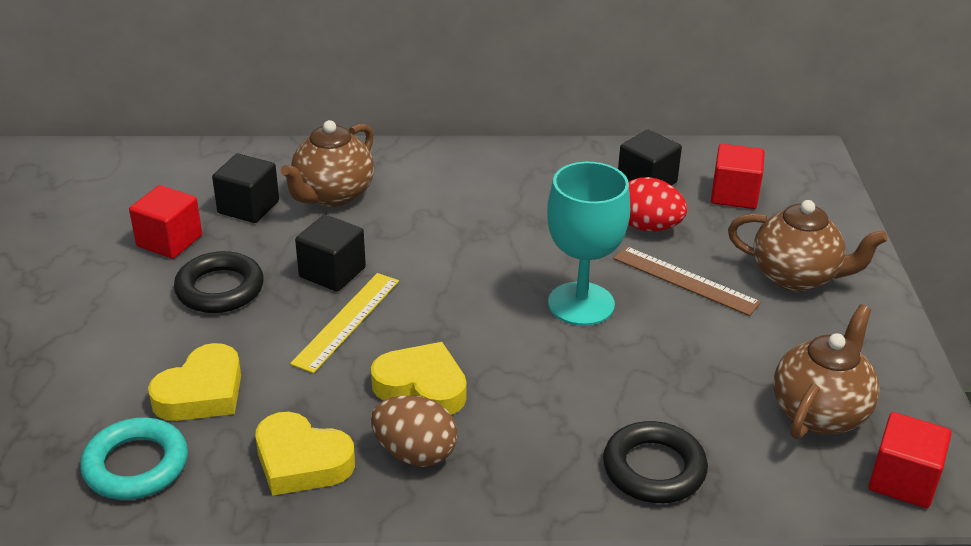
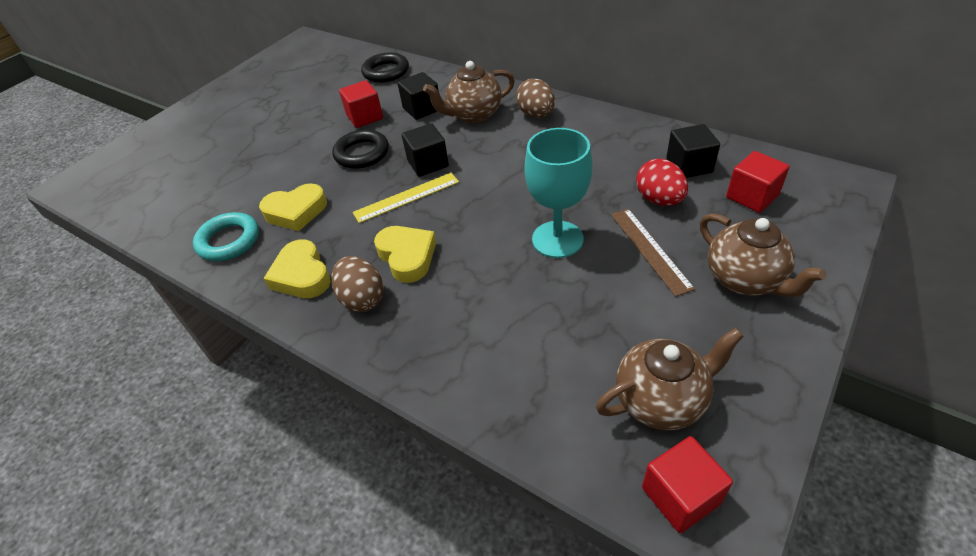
camera: 40 degrees right, 10 degrees up
(416, 172) = (536, 114): none -> brown egg
(654, 469) = (494, 382): black ring -> black ring (386, 72)

